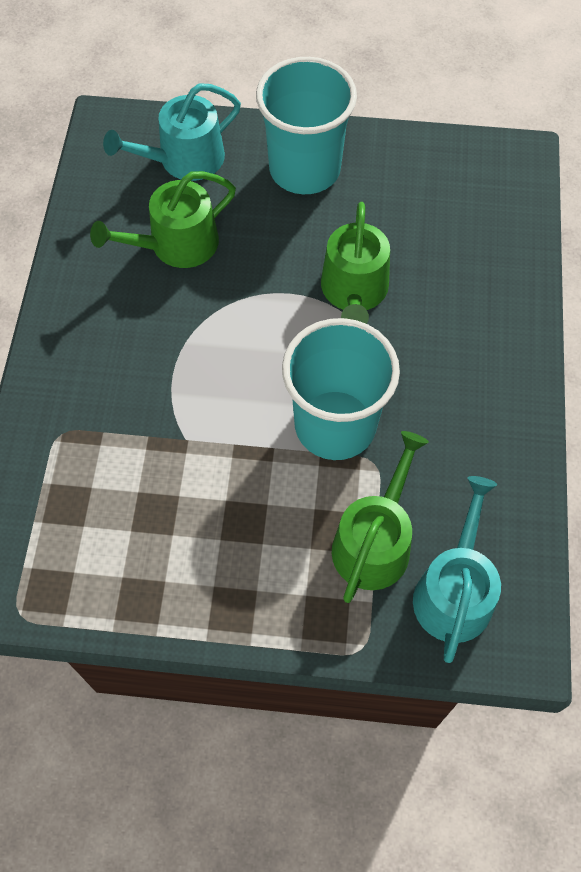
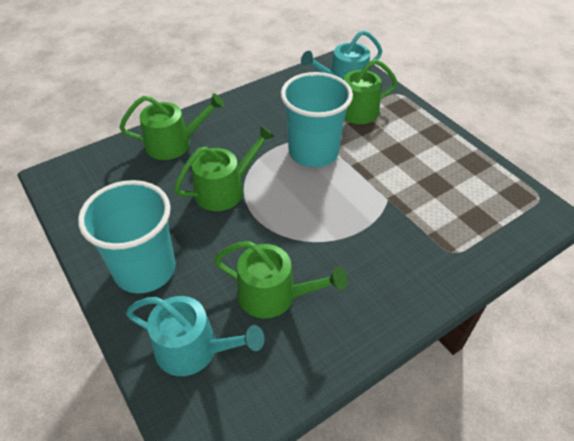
camera: 130 degrees left, 15 degrees down
(485, 289) = (174, 143): none -> green watering can

